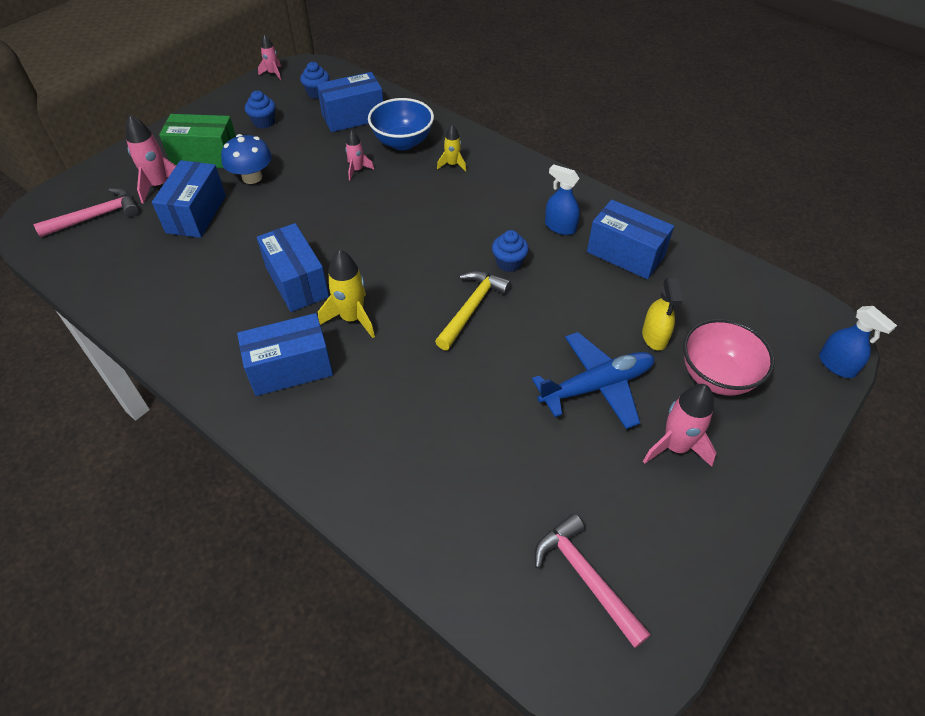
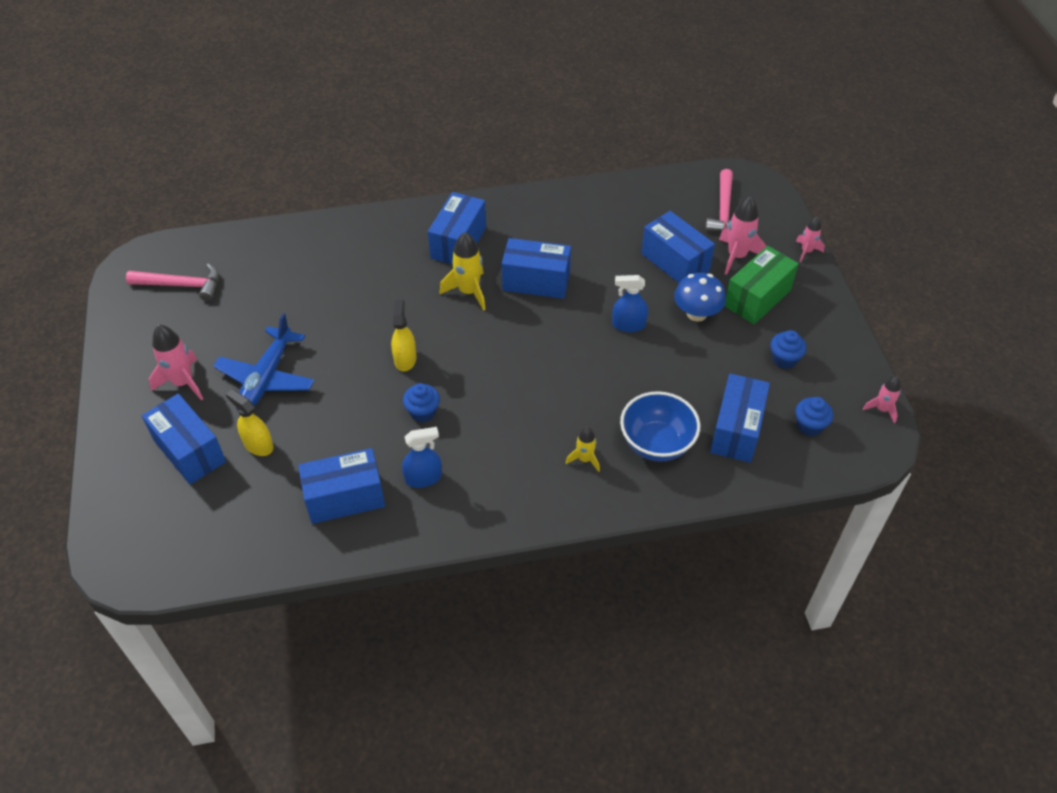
camera: 130 degrees right, 0 degrees up
(357, 170) = (642, 386): pink rocket -> pink rocket (806, 251)
(471, 308) = (405, 359): yellow hammer -> yellow spray bottle
(716, 376) = (189, 451): pink bowl -> blue box
(837, 365) = (102, 535): blue spray bottle -> blue spray bottle (628, 325)

